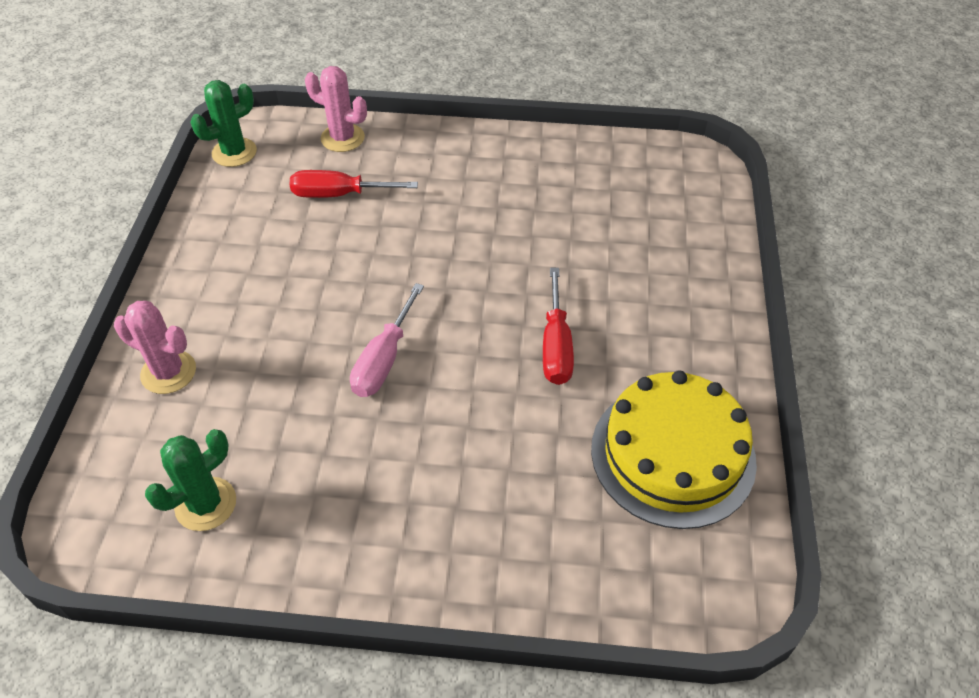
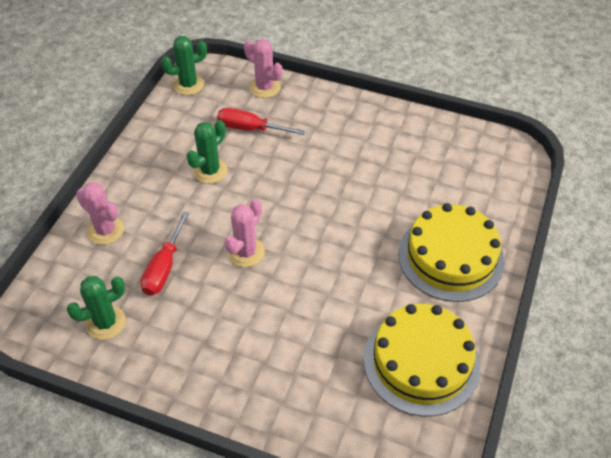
camera: 15 degrees right, 0 degrees up
(299, 260) = (210, 171): none -> green cactus
(384, 359) = (246, 252): pink screwdriver -> pink cactus
(556, 346) = (365, 268): red screwdriver -> red screwdriver (164, 267)
(663, 308) = (451, 257): none -> yellow cake

